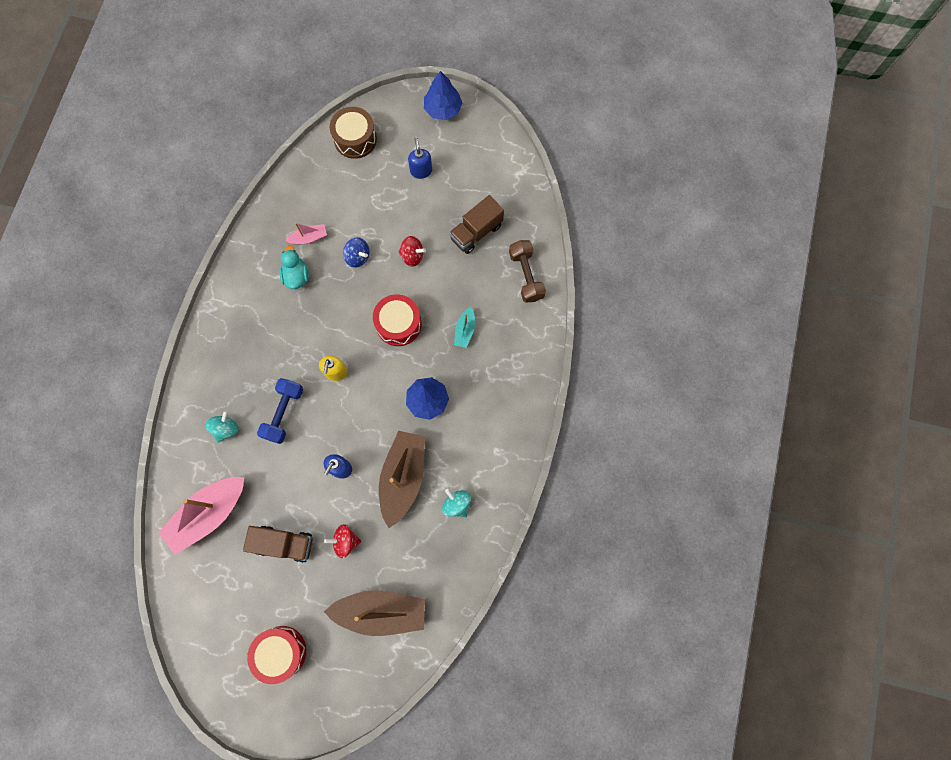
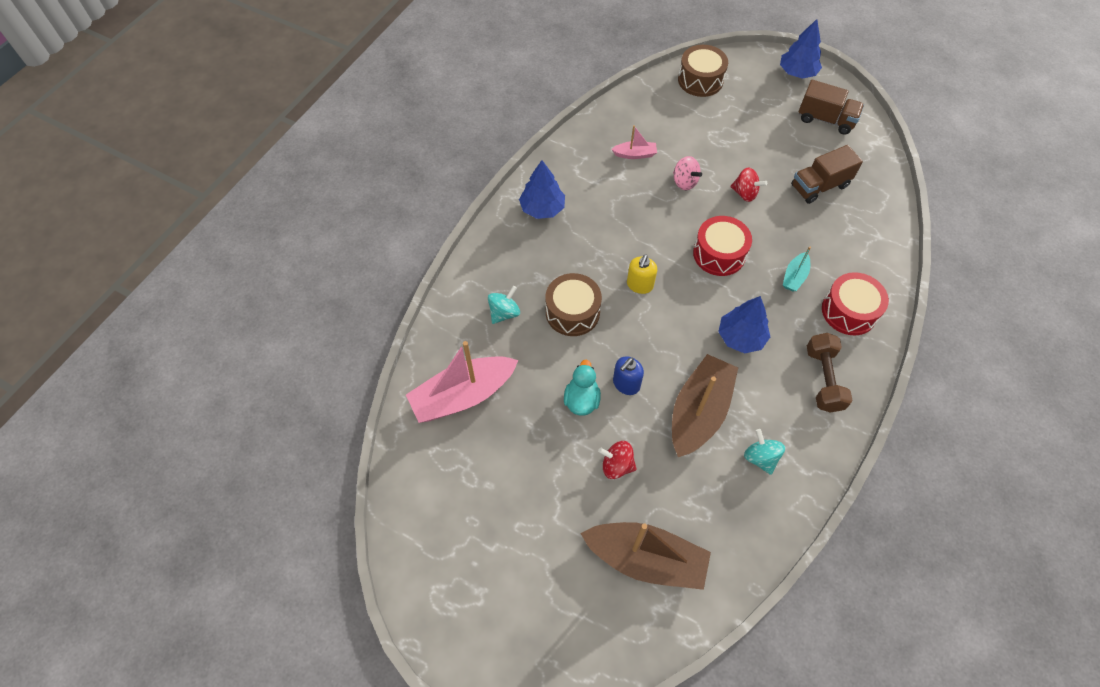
camera: 15 degrees right, 15 degrees down
(237, 316) = (542, 208): none -> blue tree
(281, 652) = (511, 575): red drum -> red drum (849, 311)
(284, 413) = (572, 312): blue dumbbell -> brown drum
(284, 543) = (542, 449): brown truck -> brown truck (825, 119)
(296, 276) = (614, 186): turquoise duck -> turquoise duck (581, 400)
(358, 257) = (684, 182): blue spinning top -> pink spinning top
(421, 171) = (766, 120): blue soap dispenser -> none
(526, 276) = (872, 238): brown dumbbell -> brown dumbbell (823, 379)

